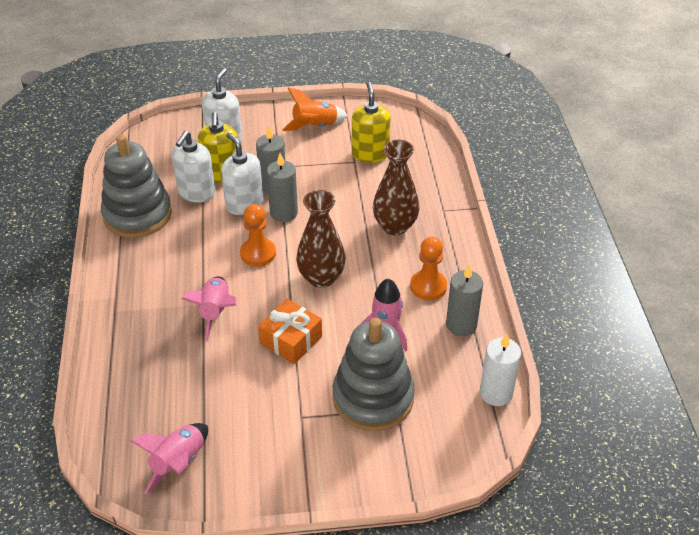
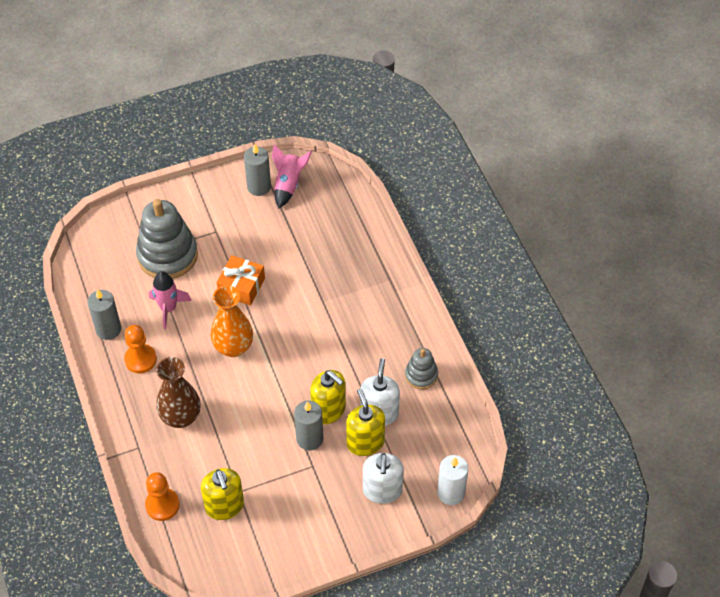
camera: 165 degrees right, 10 degrees up
(137, 214) = (421, 375): grey stacking toy -> grey stacking toy, size x0.52
(215, 312) = (309, 296): pink rocket -> none
(244, 204) = (329, 410): white soap dispenser -> yellow soap dispenser
(258, 253) = (296, 359): orange pawn -> orange pawn (162, 505)
(284, 213) = (288, 408): grey candle -> grey candle (259, 187)
(315, 126) = (294, 534): orange rocket -> none
(321, 278) = (233, 347): brown vase -> orange vase
(496, 393) = (77, 279): white candle -> white candle (451, 493)

